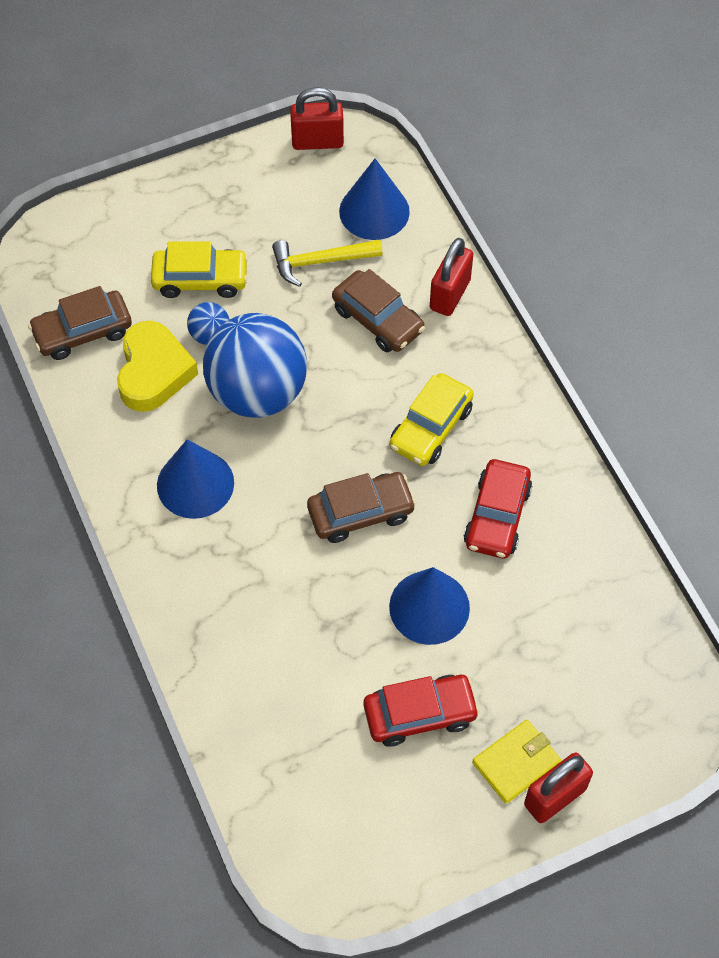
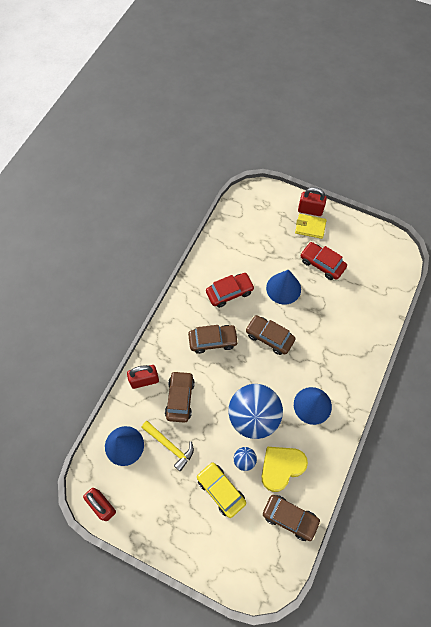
camera: 130 degrees left, 5 degrees up
(431, 427) = (213, 340): yellow car -> brown car

